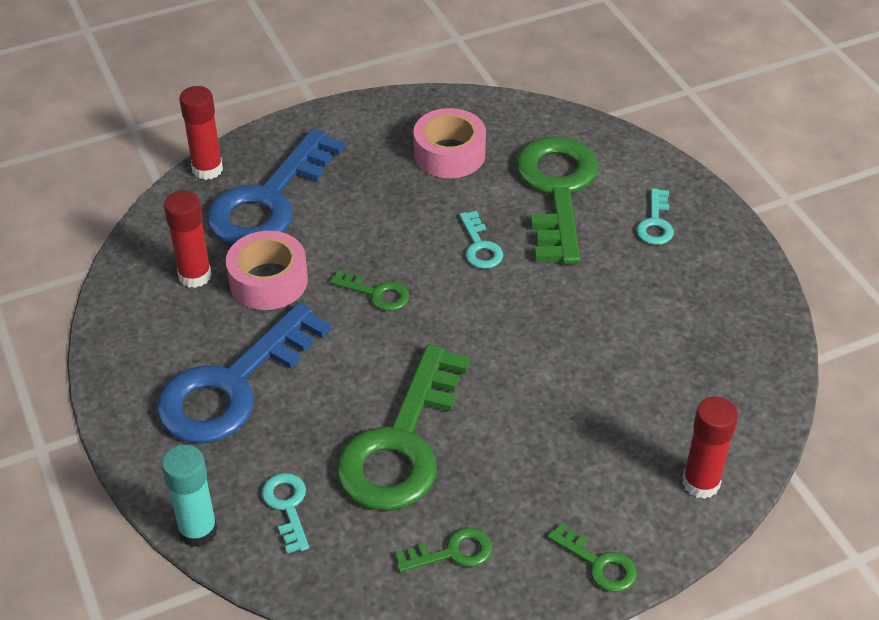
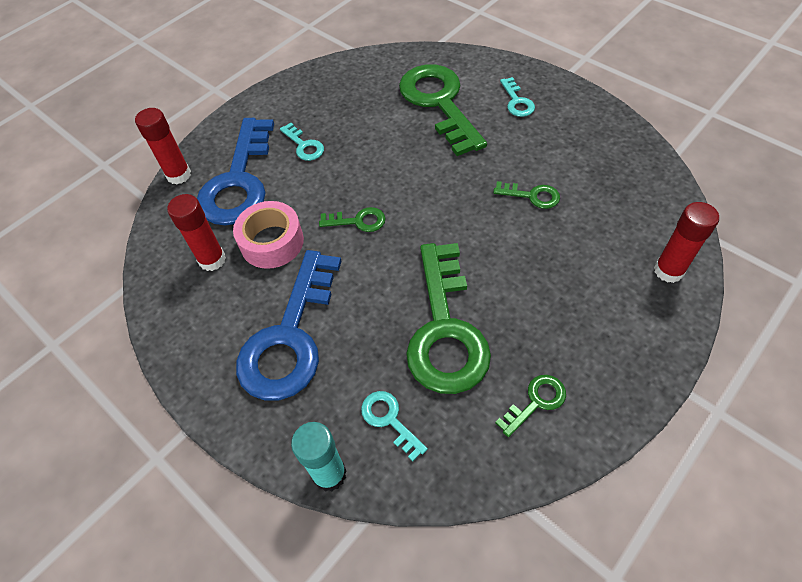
camera: 20 degrees left, 10 degrees up
(449, 154) = (350, 103): pink tape -> none
(479, 246) = (411, 159): turquoise key -> turquoise key (304, 145)
(598, 563) = (643, 363): green key -> green key (532, 196)

